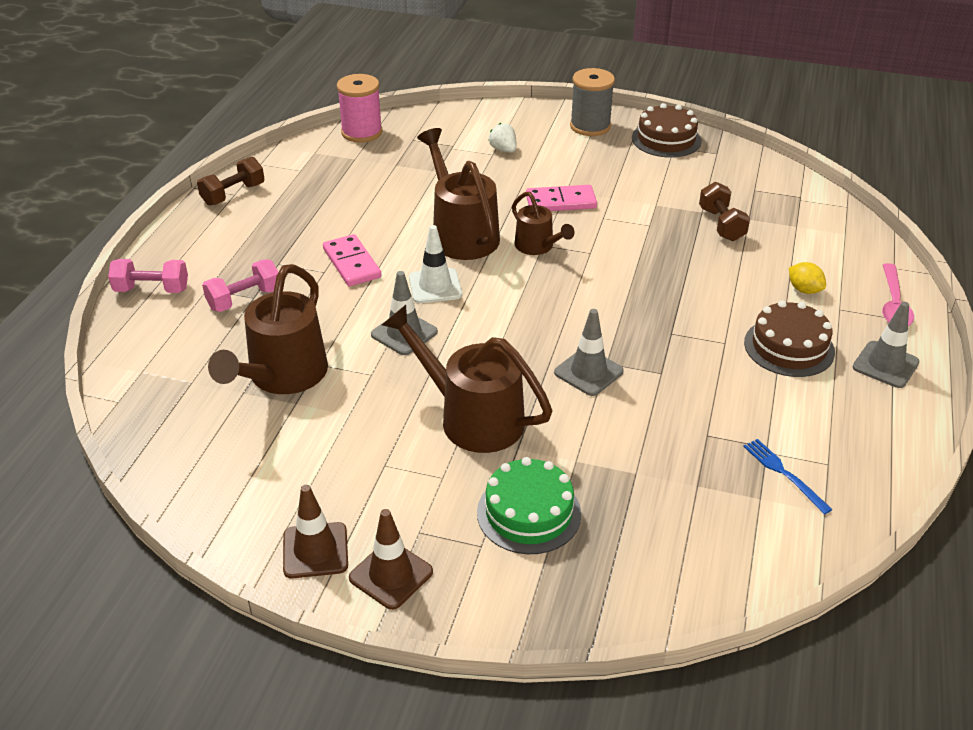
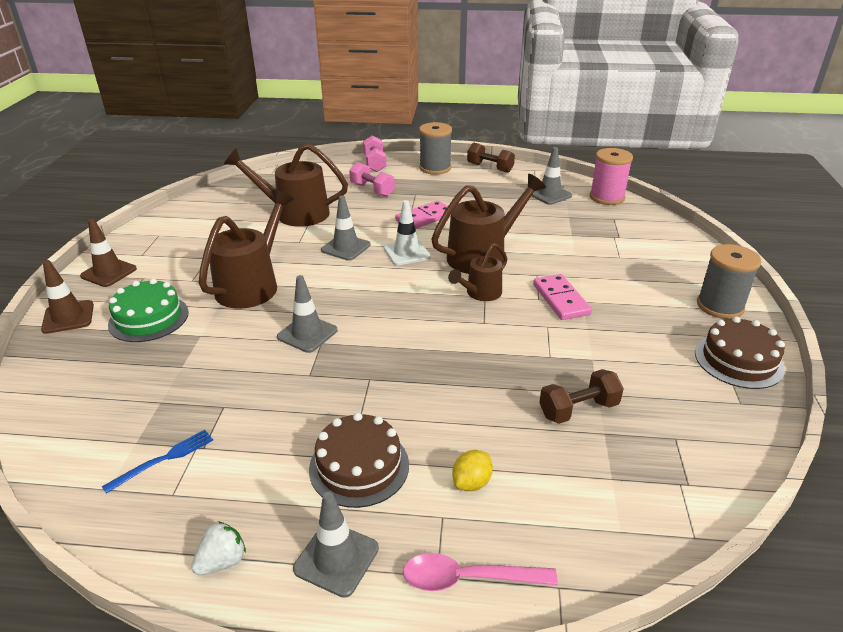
camera: 80 degrees right, 5 degrees down
(205, 237) = (435, 168): none -> grey spool
(315, 550) = (137, 246): brown traffic cone -> brown traffic cone (68, 317)
(335, 166) = (549, 194): none -> grey traffic cone
(503, 150) = (631, 261): white strawberry -> white strawberry (222, 561)

